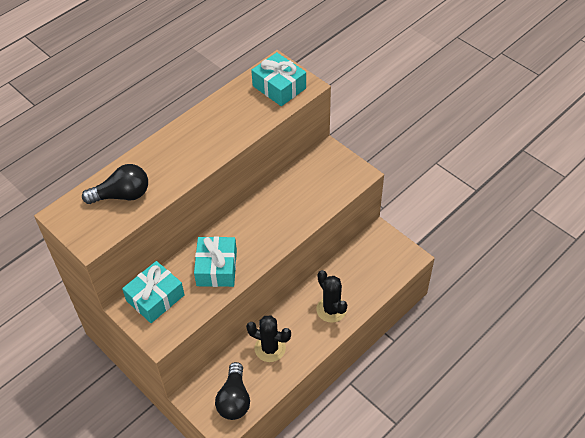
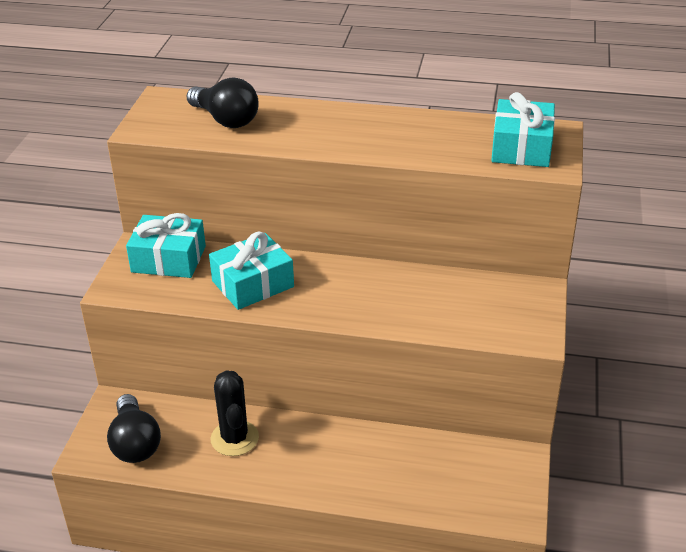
camera: 55 degrees right, 15 degrees down
(234, 399) = (135, 443): black light bulb -> black light bulb turned 75 degrees counterclockwise
(331, 309) = (345, 469): black cactus -> none

